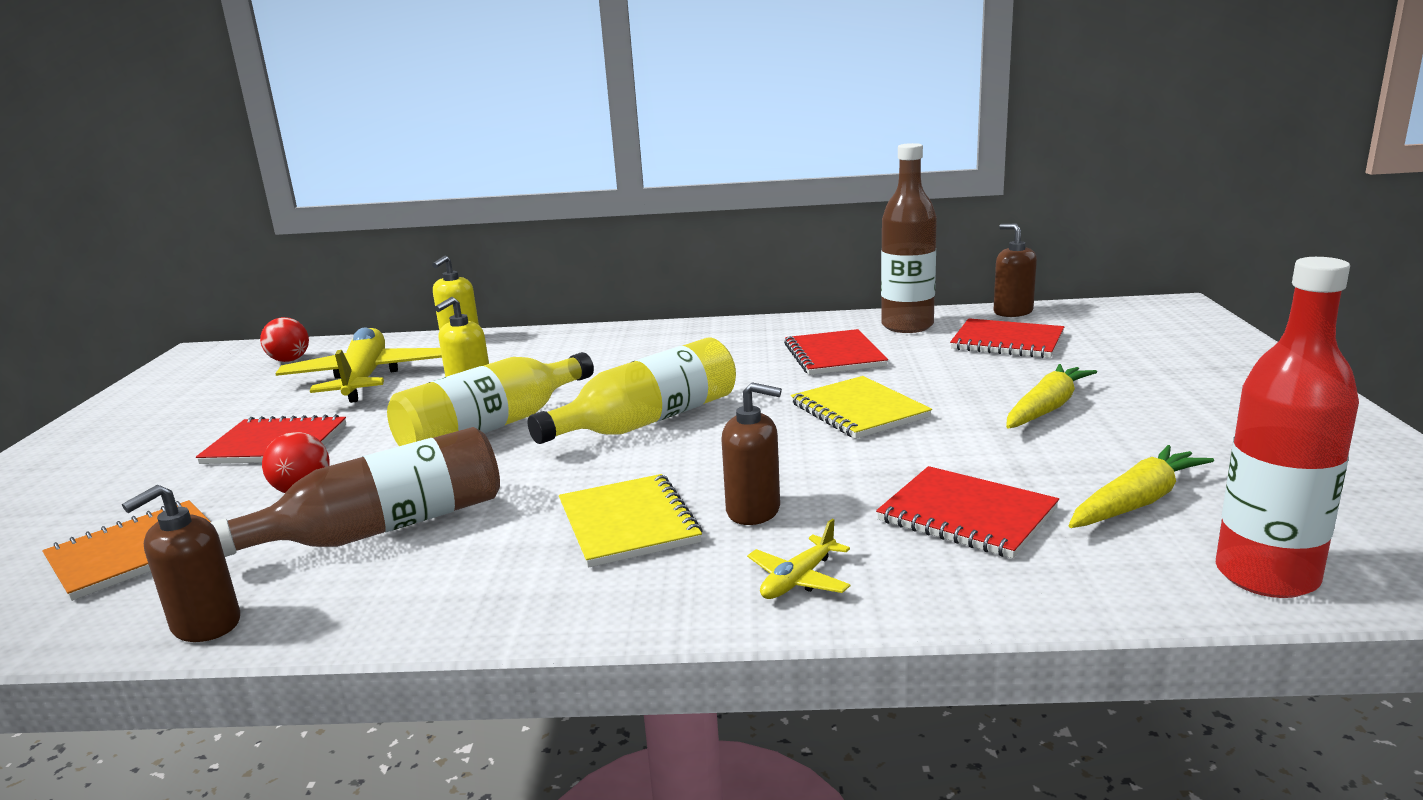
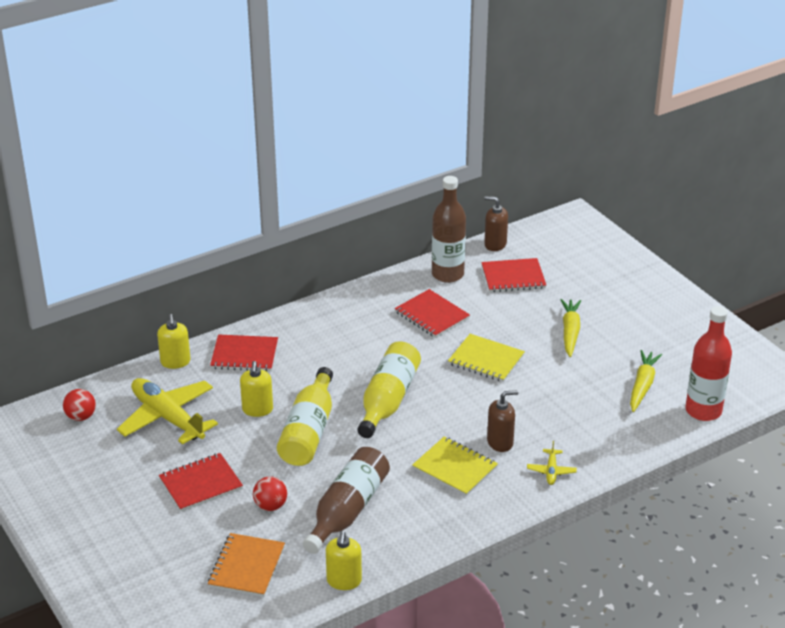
camera: 35 degrees left, 15 degrees up
(206, 625) = (344, 581): brown soap dispenser -> yellow soap dispenser
(967, 515) = (586, 415): red notebook -> red notebook (244, 355)

